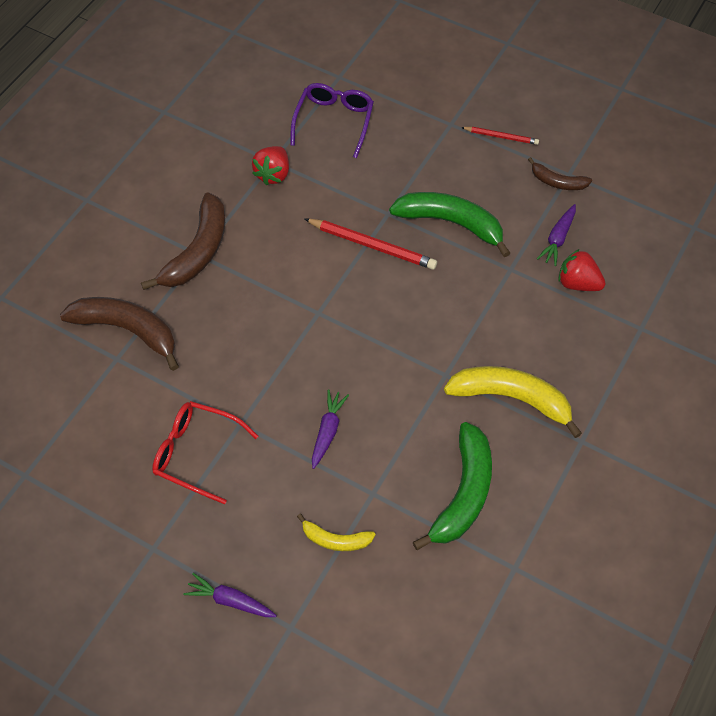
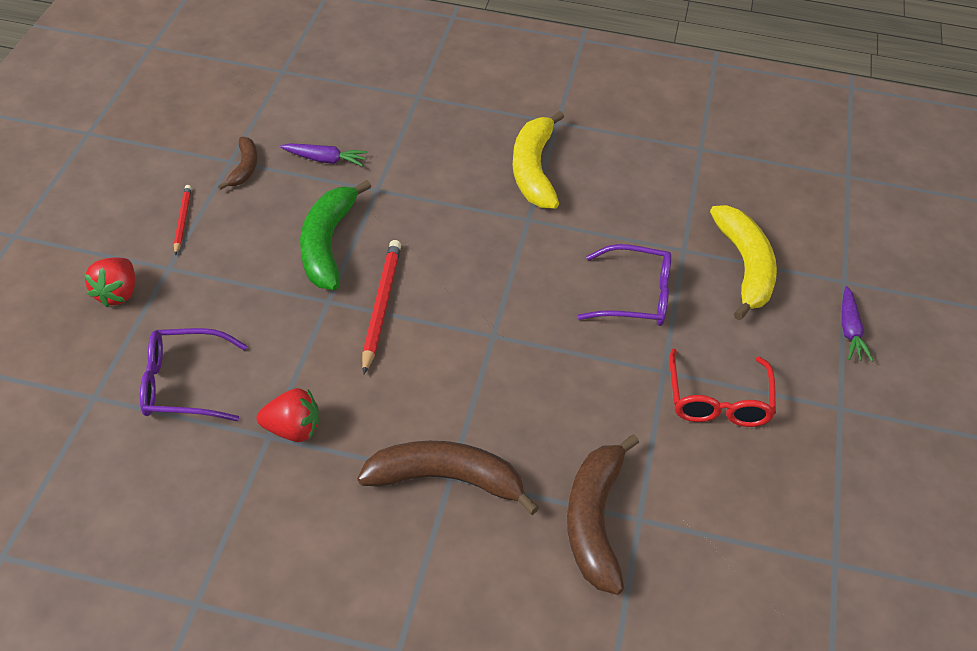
camera: 110 degrees left, 10 degrees down
(328, 431) = (635, 296): purple carrot -> purple glasses
(335, 540) = (745, 267): yellow banana -> yellow banana, size x1.86
(463, 493) = (649, 188): green banana -> none
(578, 283) = (379, 140): red strawberry -> red strawberry (117, 293)

